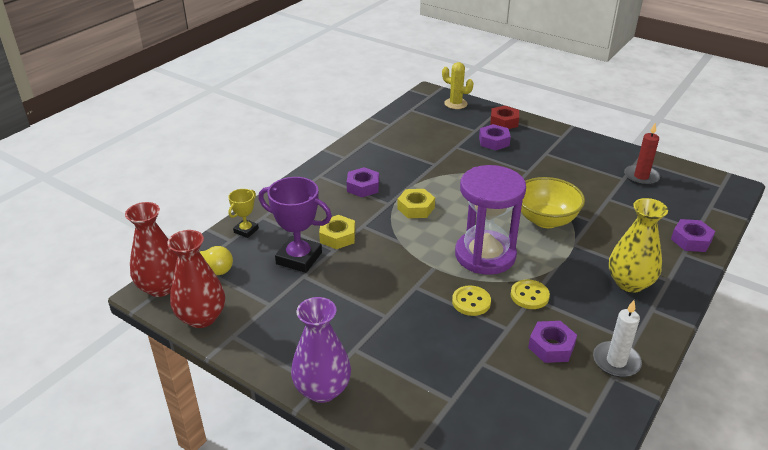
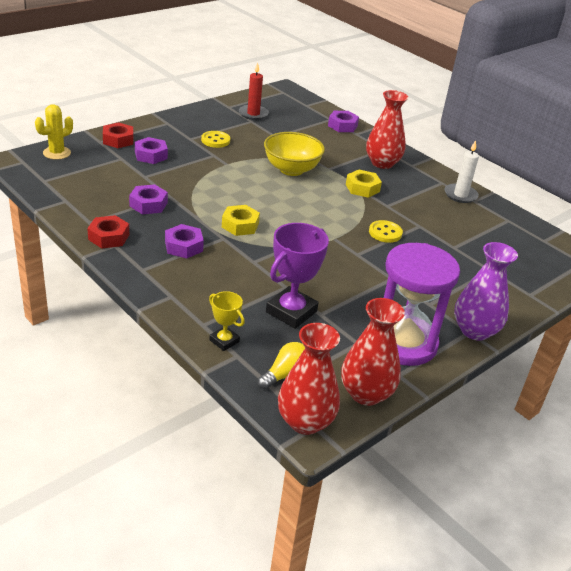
camera: 80 degrees left, 0 degrees up
(337, 237) = (265, 280): yellow nut -> yellow nut (362, 188)
(353, 152) = (109, 237): none -> red nut
(485, 255) = (327, 210): purple hourglass -> purple hourglass (403, 343)
(529, 296) = (385, 206): yellow button -> yellow button (215, 140)
(551, 346) = (442, 214): purple nut -> purple nut (148, 204)
(629, 283) = (382, 163): yellow vase -> red vase

